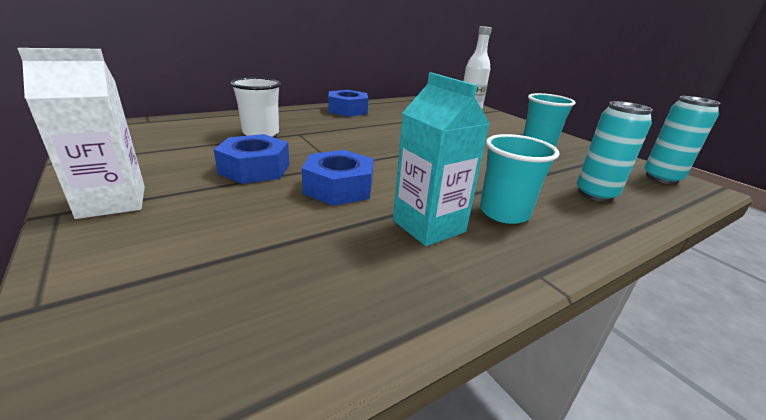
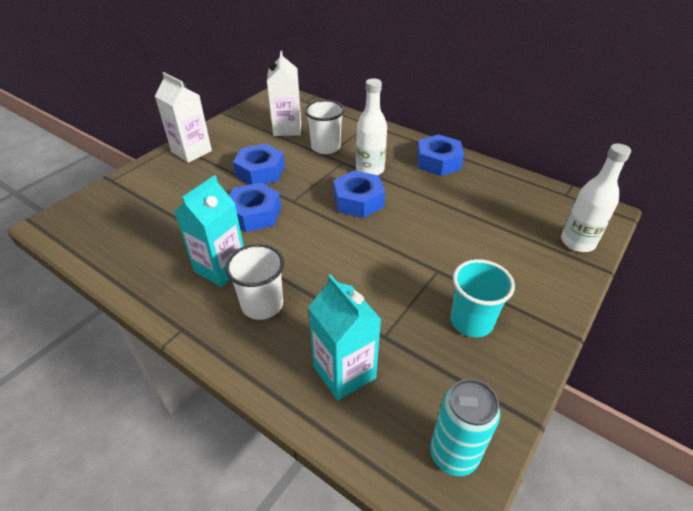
camera: 70 degrees right, 15 degrees up
(187, 139) = (287, 128): none -> white carton
(327, 128) = (370, 169): none -> white bottle
(370, 142) = (358, 201): none -> blue nut
(504, 212) = (262, 305): turquoise cup -> white cup
(595, 194) = (344, 372): turquoise can -> turquoise carton

